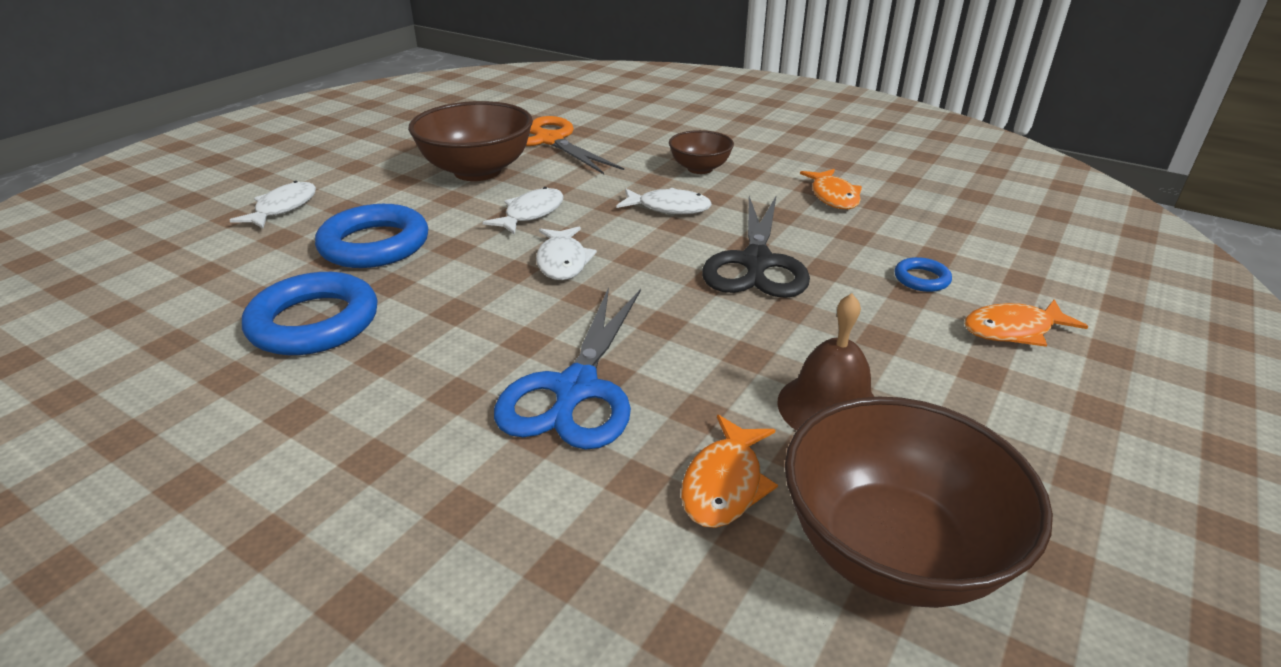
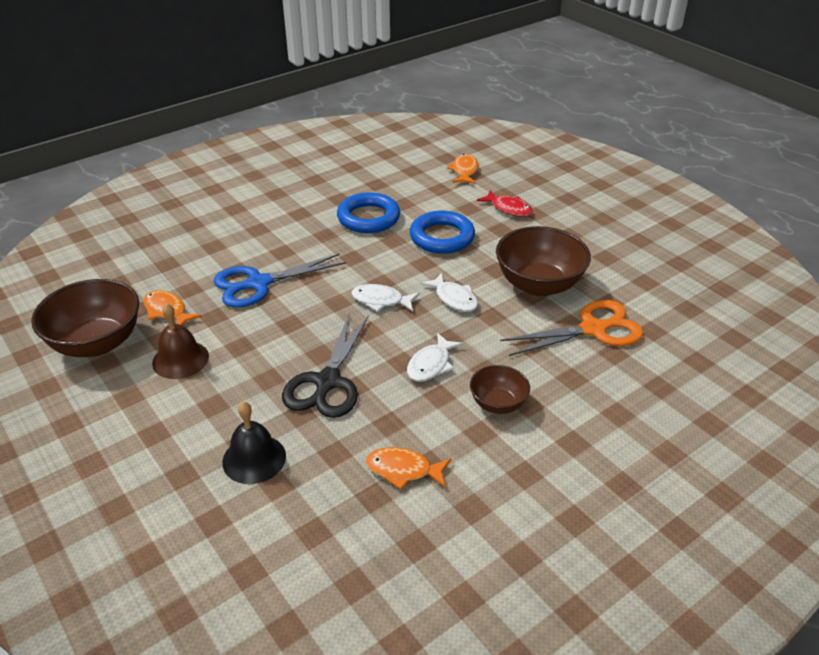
camera: 110 degrees right, 5 degrees up
(283, 208) = (508, 208): white fish -> red fish
(575, 390) = (258, 284): blue scissors -> blue scissors turned 60 degrees counterclockwise
(756, 263) = (327, 382): black scissors -> black scissors turned 105 degrees counterclockwise
(921, 279) = (254, 459): blue ring -> black bell
(1013, 330) = (171, 472): orange fish -> orange fish (464, 171)

